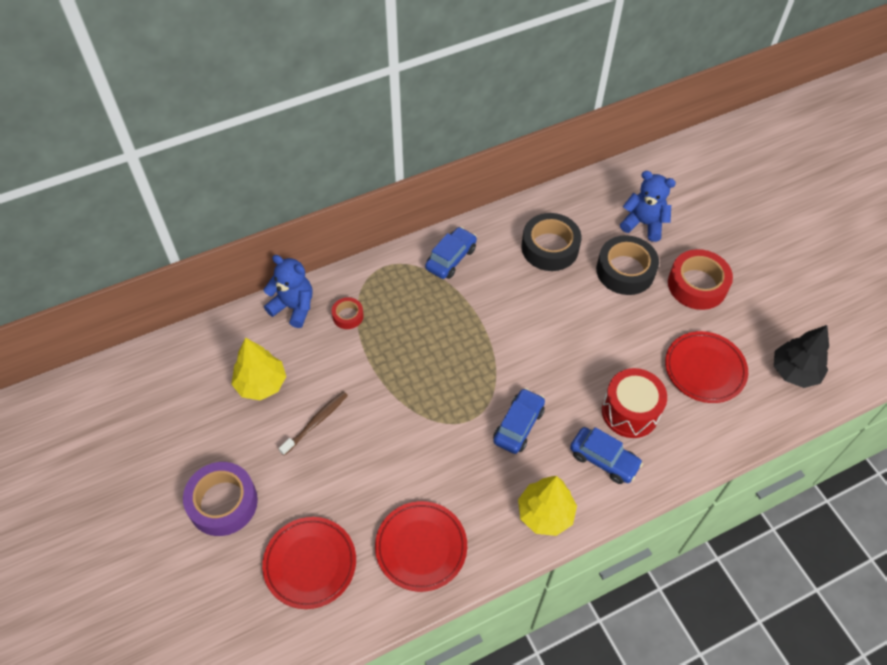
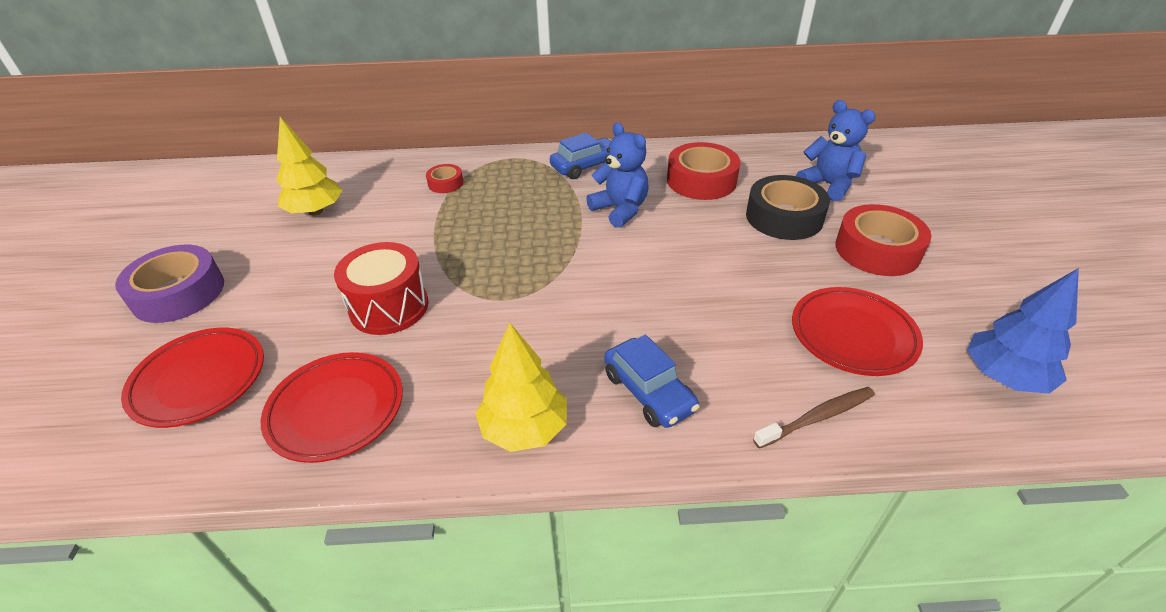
camera: 25 degrees right, 15 degrees down
(293, 307) = (401, 166): blue teddy bear -> blue teddy bear (620, 210)
(316, 422) = (336, 254): brown toothbrush -> brown toothbrush (817, 417)
(518, 425) = (557, 321): blue car -> none
(550, 247) = (701, 180): black tape -> red tape
(630, 412) = (717, 350): red drum -> red drum (389, 307)
(794, 372) = (1003, 376): black tree -> blue tree

